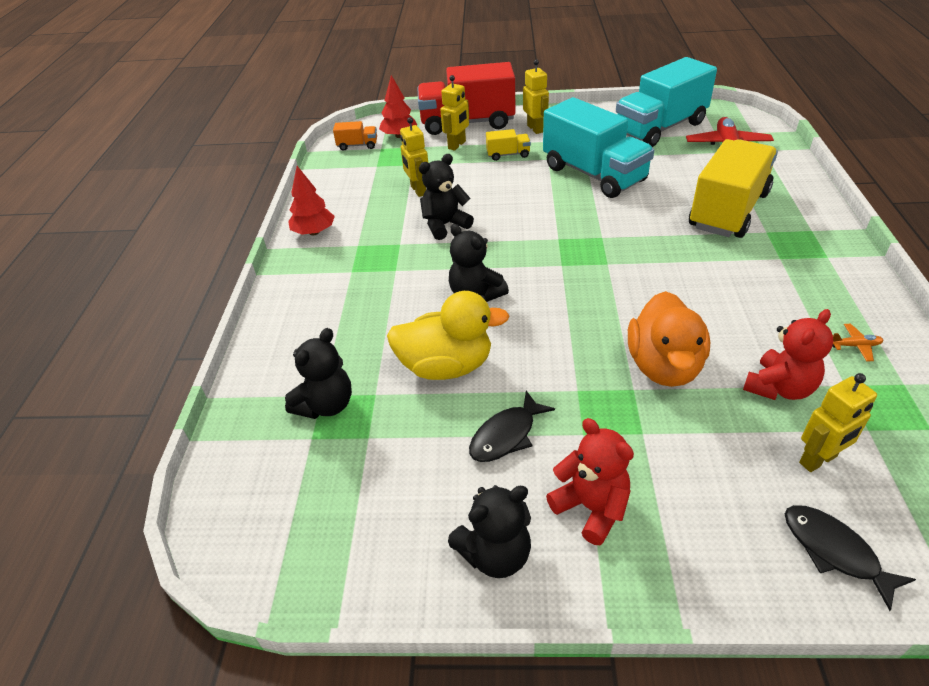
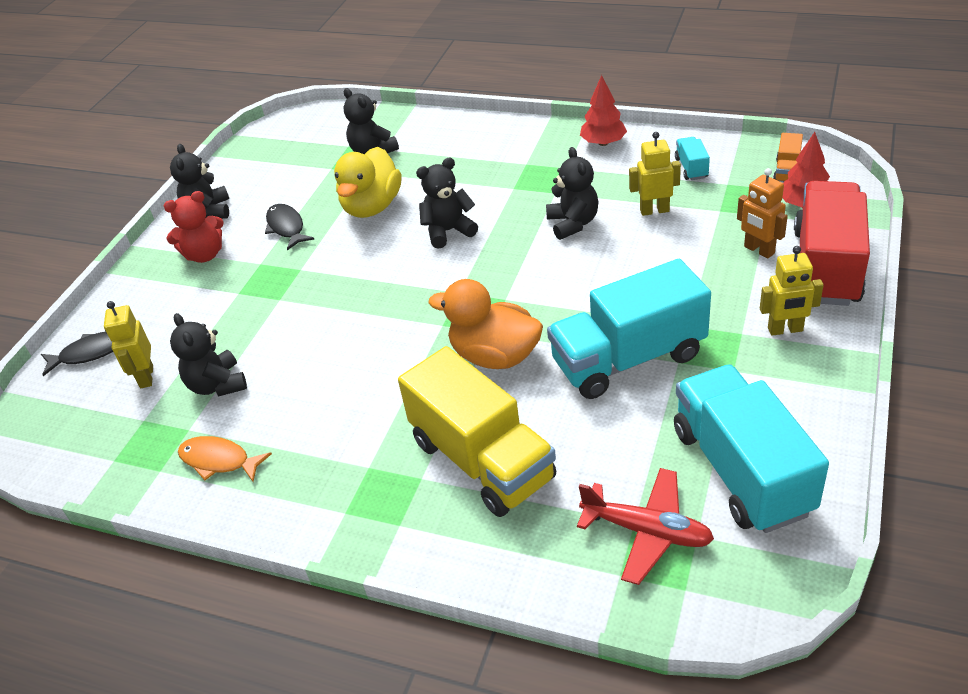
camera: 110 degrees right, 0 degrees up
(355, 183) = (691, 168): none -> turquoise truck
(457, 145) = (759, 250): yellow robot -> orange robot
(508, 155) = (714, 291): yellow truck -> none
(664, 366) = (288, 323): orange duck -> orange duck (495, 356)
(779, 388) = (217, 385): red teddy bear -> black teddy bear
(855, 346) = (219, 461): orange plane -> orange fish

